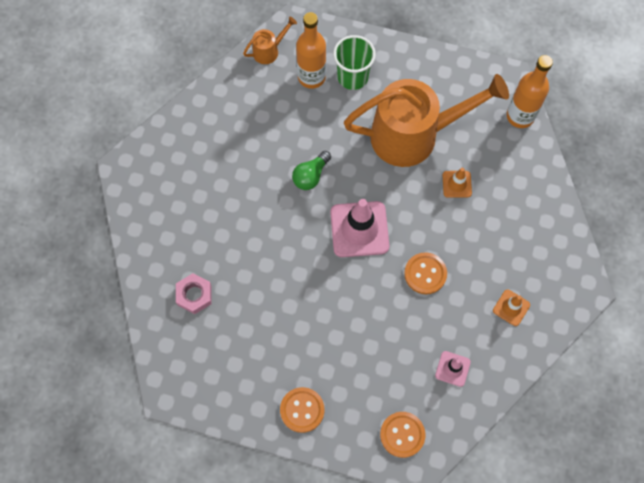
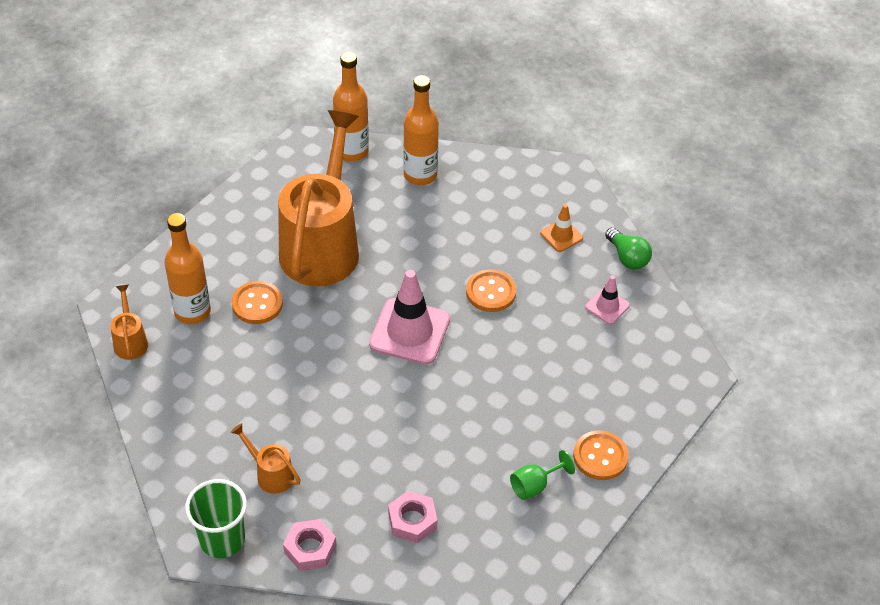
camera: 70 degrees left, 20 degrees down
(147, 237) = (310, 549): none -> pink nut
(196, 187) = (270, 474): none -> orange watering can
(257, 370) = (534, 485): none -> green goblet
(310, 176) = (319, 354): green light bulb -> green light bulb (627, 257)
(352, 77) = (216, 274): green cup -> green cup (222, 539)
(402, 434) = (662, 374): orange button -> orange button (257, 304)
(457, 184) = (401, 229): orange traffic cone -> none
(521, 176) = (420, 175): none -> orange bottle

